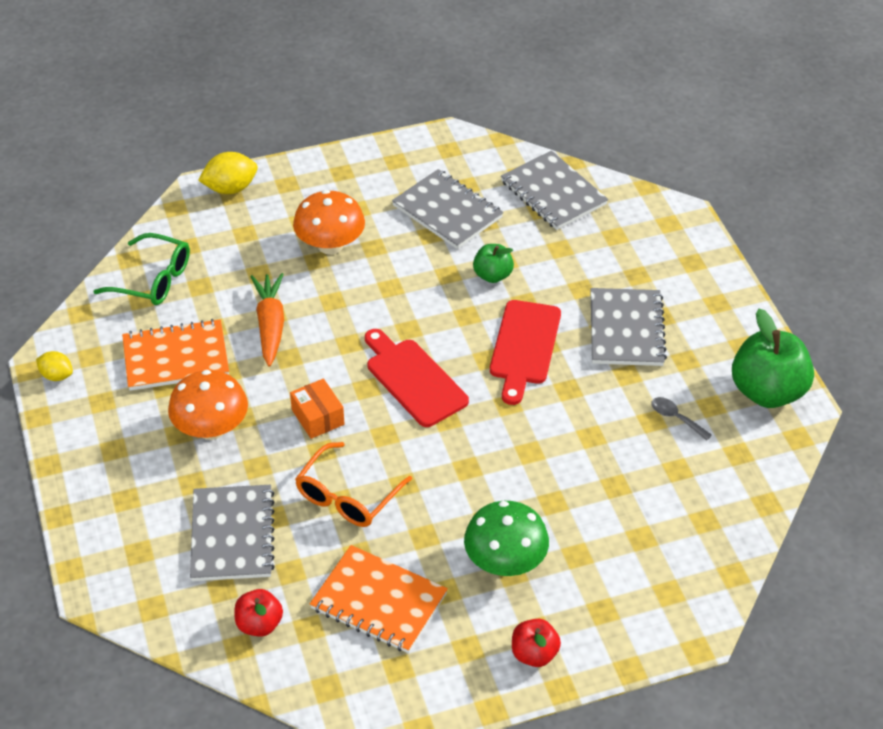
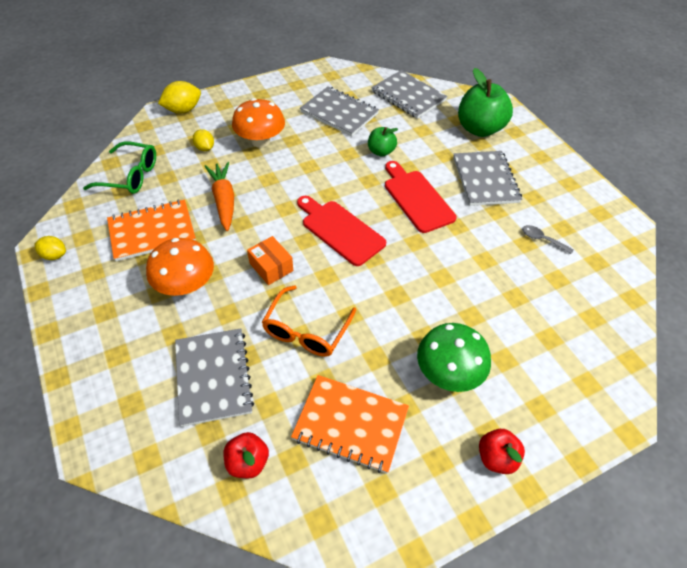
camera: 10 degrees left, 5 degrees up
(254, 249) = (205, 148): none -> yellow lemon
(524, 347) = (416, 198): red cutting board -> red cutting board turned 150 degrees clockwise
(767, 391) = (599, 214): green apple -> green apple (479, 129)

